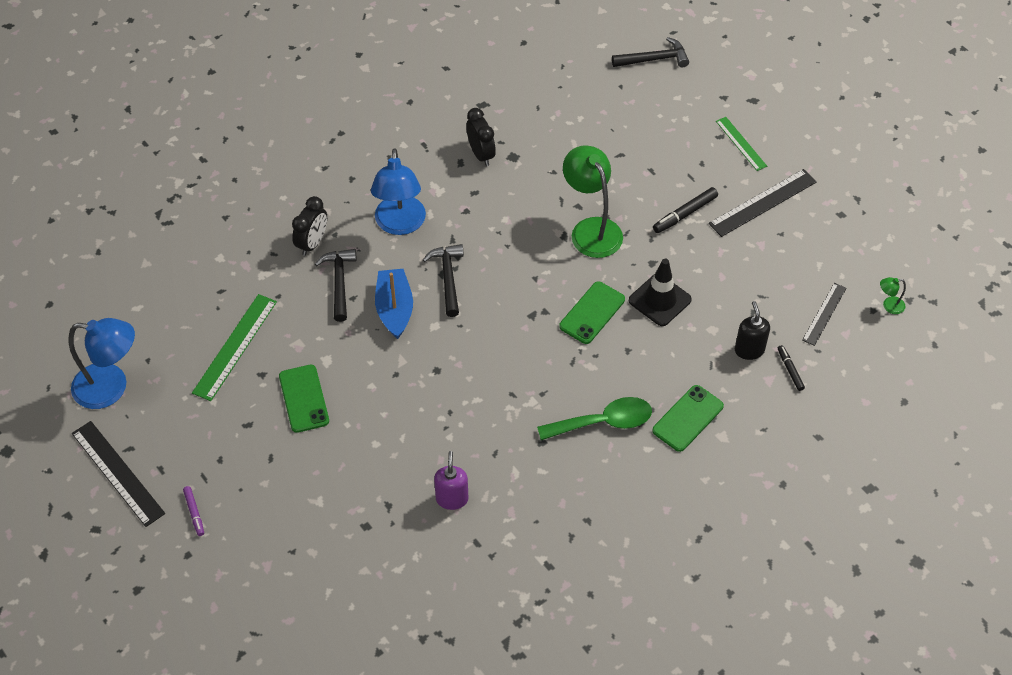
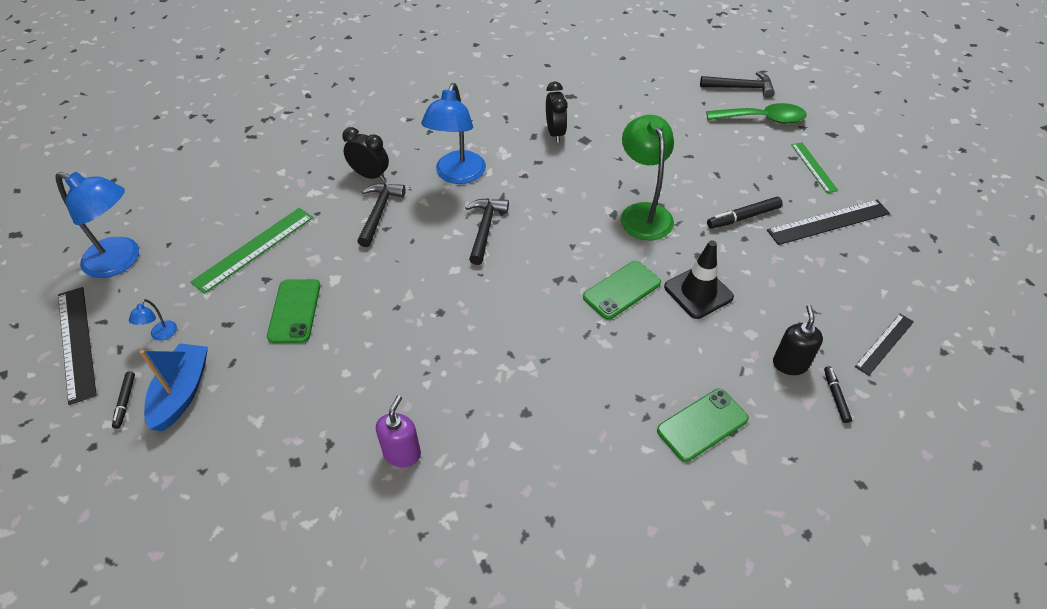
camera: 15 degrees right, 5 degrees down
(192, 448) = (161, 335): none -> blue lamp
(194, 513) = (125, 402): purple marker -> black marker
(312, 243) = (370, 175): black clock -> black clock turned 105 degrees counterclockwise
(394, 309) = (422, 246): blue boat -> blue boat (182, 392)
(603, 422) = (602, 406): green spoon -> green spoon (762, 119)
(889, 306) = (964, 351): green lamp -> none

